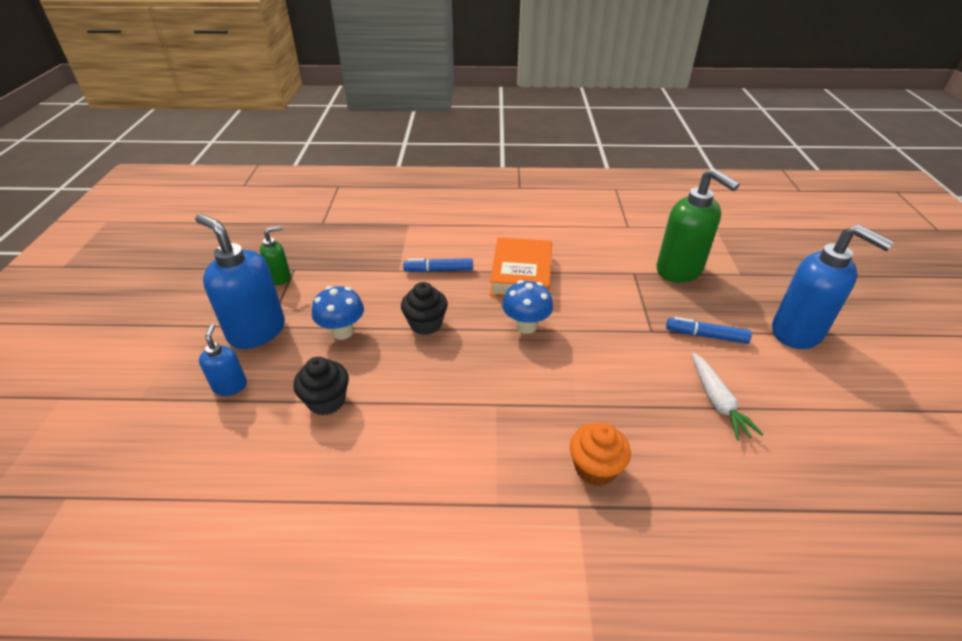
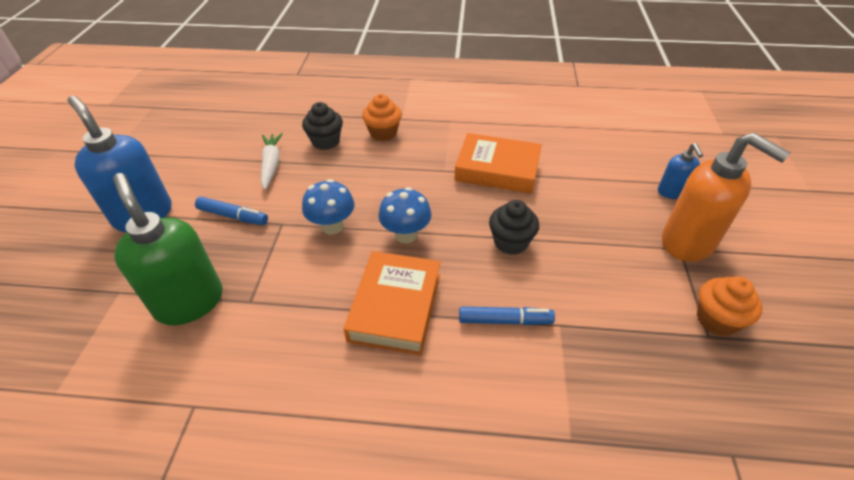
camera: 175 degrees left, 5 degrees up
(256, 331) = (688, 243): blue soap dispenser -> orange soap dispenser
(280, 277) = (716, 320): green soap dispenser -> orange cupcake
(326, 401) = (581, 178): black cupcake -> black cupcake (326, 141)
(342, 332) = (596, 238): blue mushroom -> blue mushroom (332, 226)
(429, 409) = (497, 169): none -> orange book

